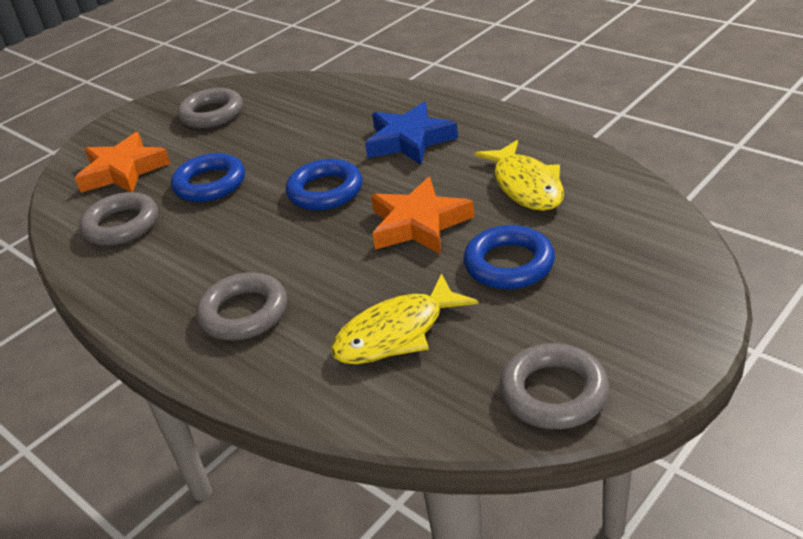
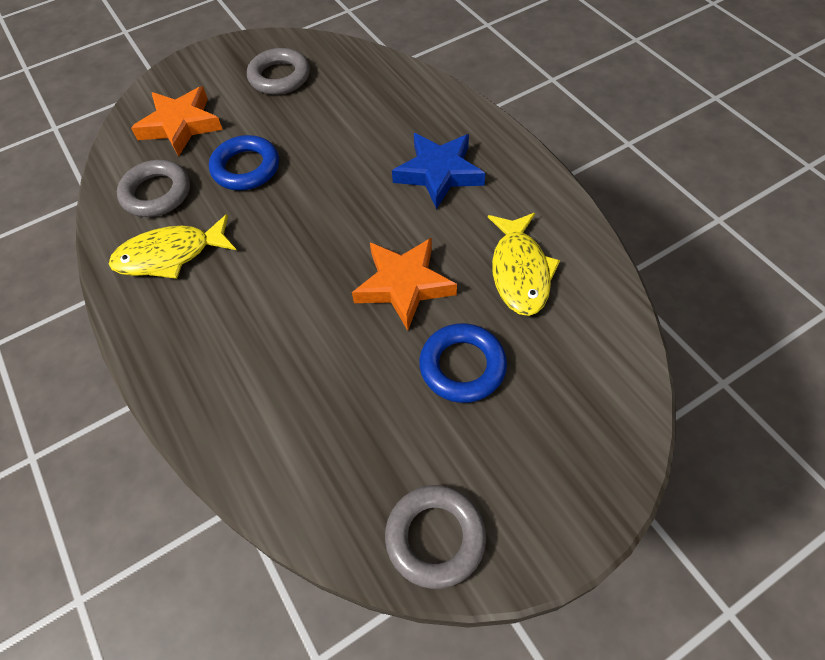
camera: 15 degrees right, 20 degrees up
(244, 313) = (217, 338): grey ring -> none
(325, 191) = (339, 213): blue ring -> none
(397, 333) = (332, 412): yellow fish -> yellow fish (170, 255)

